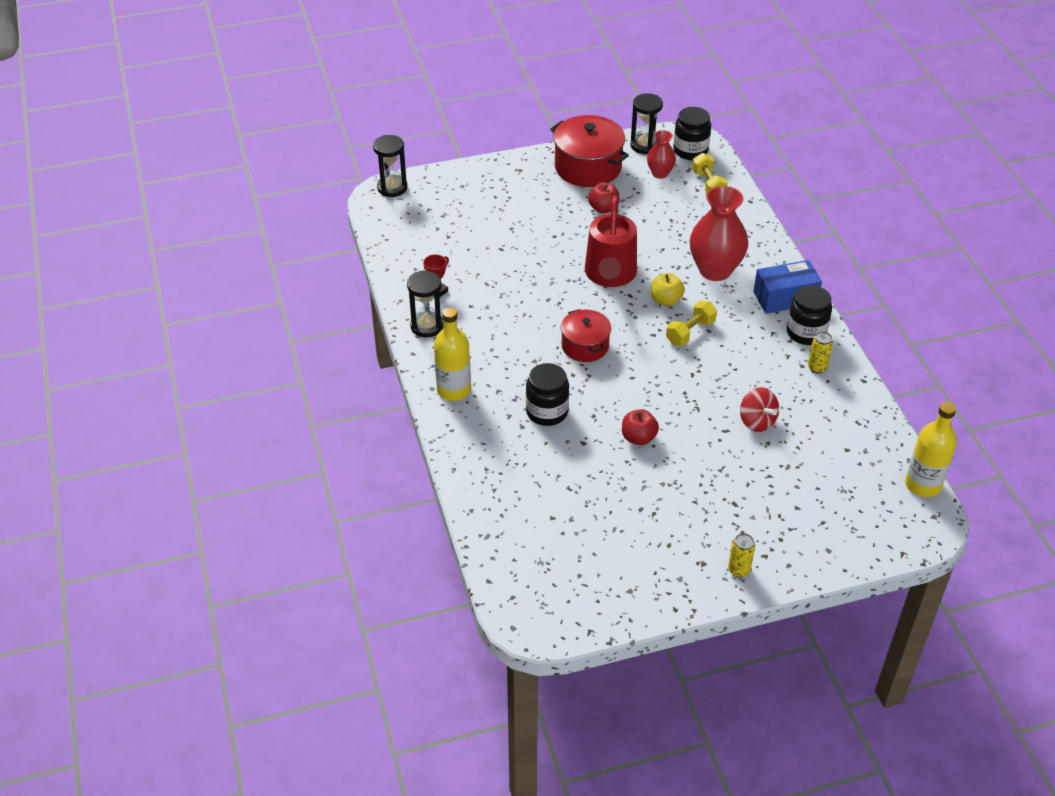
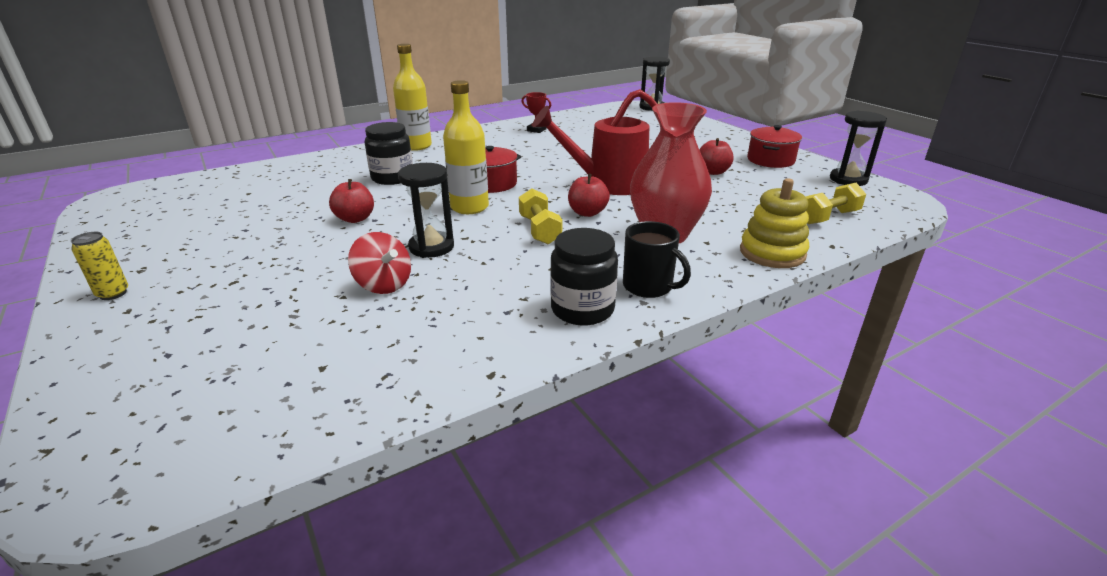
camera: 75 degrees right, 15 degrees down
(427, 326) = (492, 131): black hourglass -> black hourglass (431, 247)
(588, 167) = (770, 160): red pot -> red pot, size x0.62
(660, 173) = (809, 191): red vase -> none
(666, 300) = (587, 213): yellow apple -> red apple
(690, 150) = (878, 202): black jar -> none
(690, 332) = (539, 230): yellow dumbbell -> yellow dumbbell turned 45 degrees clockwise
(754, 230) = (772, 253): none -> yellow stacking toy
(757, 421) = (384, 285): red spinning top -> red spinning top turned 90 degrees counterclockwise
(785, 298) = (648, 286): blue box -> black mug
(817, 367) = (507, 325): yellow can -> none
(923, 484) = (213, 469): yellow bottle -> yellow bottle (469, 207)

